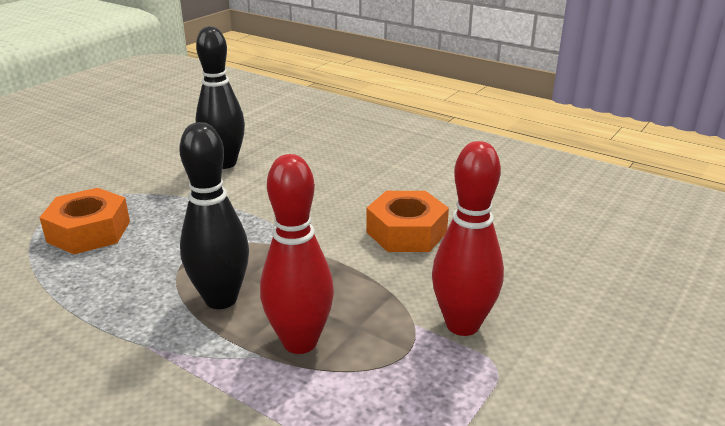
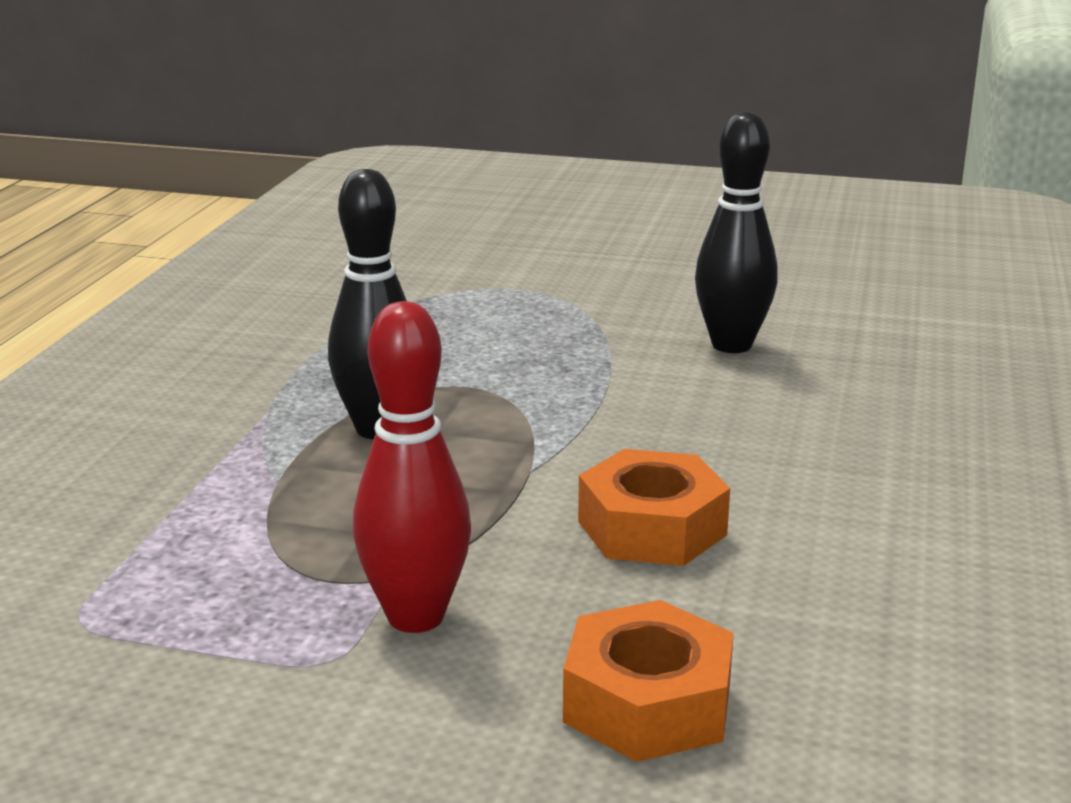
camera: 70 degrees right, 5 degrees down
(89, 231) = (473, 317): orange nut -> orange nut (647, 703)
(300, 342) = (315, 499): red bowling pin -> none

